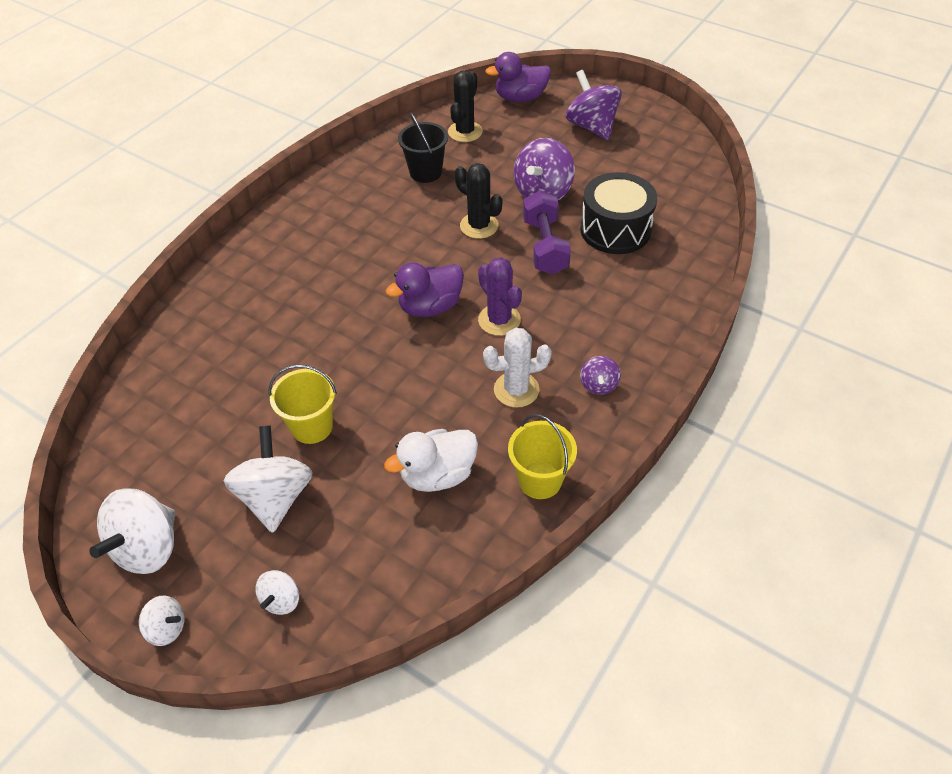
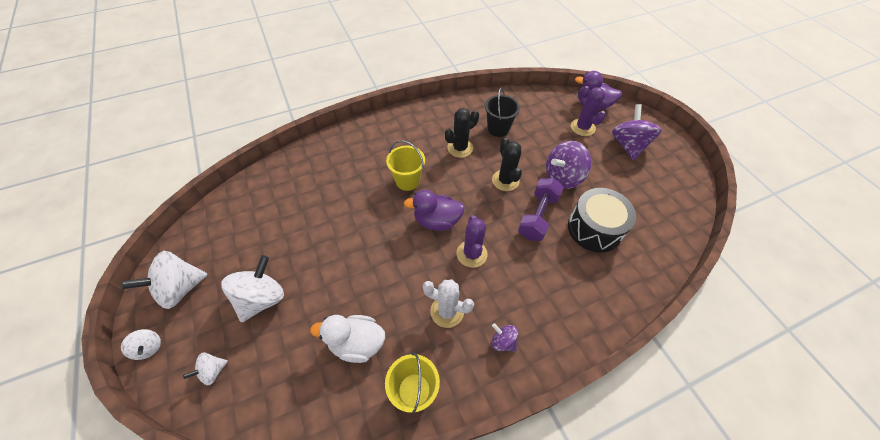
camera: 30 degrees right, 5 degrees up
(312, 426) = (314, 263): yellow bucket -> yellow bucket (407, 181)
(465, 132) = (541, 112): black cactus -> black cactus (460, 148)
(526, 128) = (582, 127): none -> purple cactus
(598, 385) = (503, 341): purple spinning top -> purple spinning top turned 90 degrees clockwise

